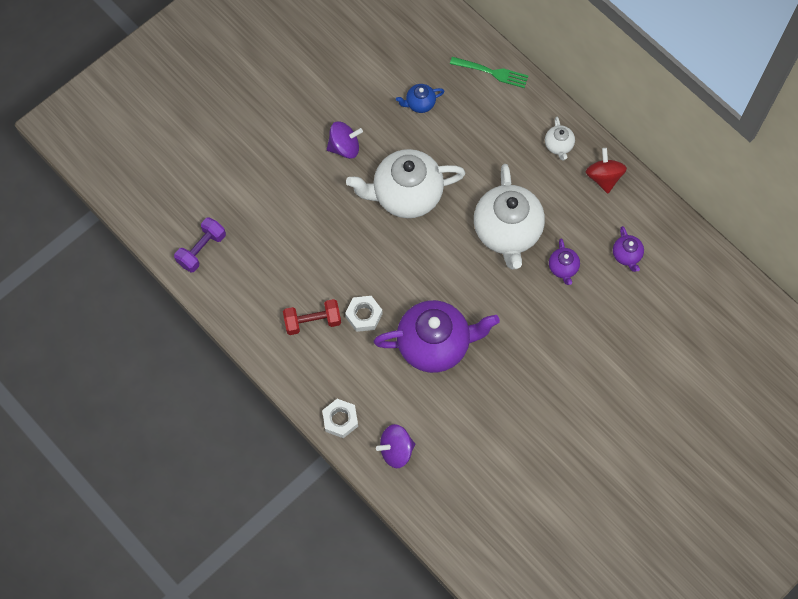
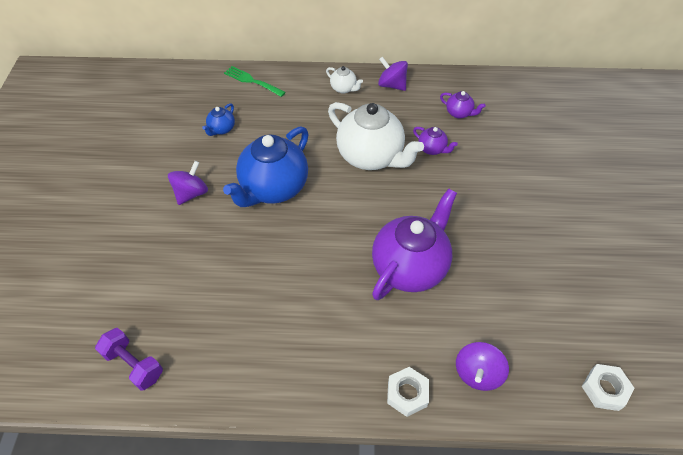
camera: 45 degrees left, 15 degrees down
(201, 249) = (134, 364): purple dumbbell -> purple dumbbell turned 45 degrees counterclockwise
(312, 321) = (296, 335): red dumbbell -> none
(364, 315) = (333, 294): white nut -> white nut (604, 389)
(406, 195) = (273, 188): white teapot -> blue teapot
(491, 72) = (253, 81): green fork -> green fork turned 120 degrees counterclockwise
(603, 177) = (392, 85): red spinning top -> purple spinning top

